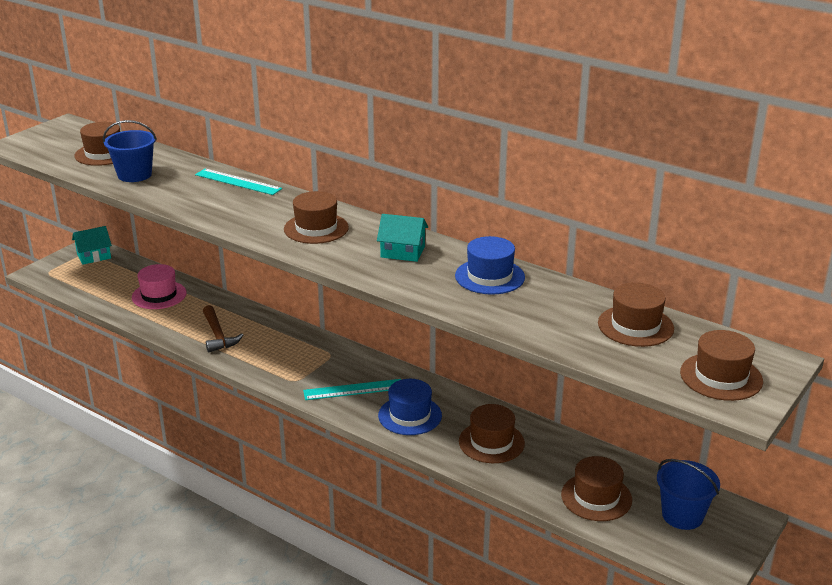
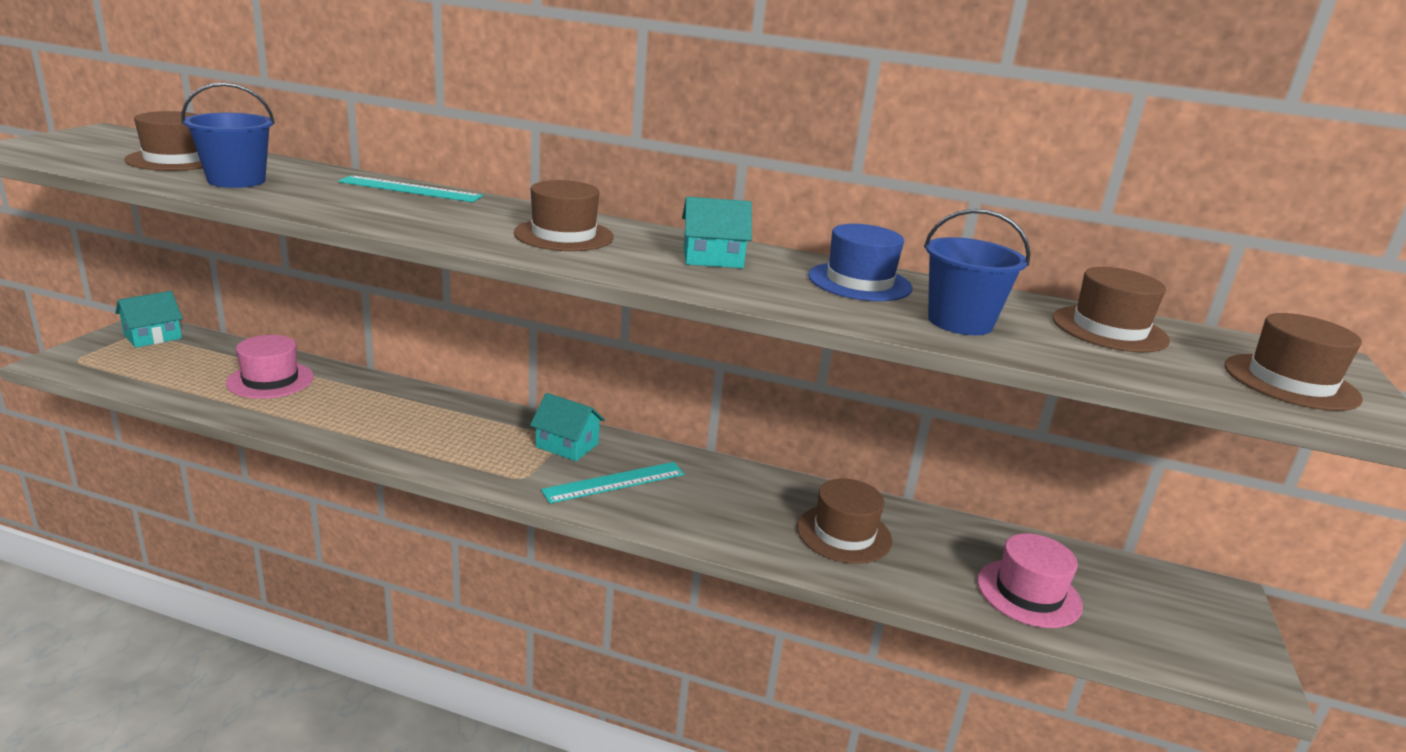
camera: 20 degrees left, 5 degrees down
(218, 335) = (380, 426): brown hammer -> none
(333, 360) = (567, 445): none -> turquoise house
(410, 415) = (712, 509): blue hat -> none
(596, 497) = (1028, 593): brown hat -> pink hat
(682, 515) = (1149, 603): blue bucket -> blue bucket (960, 322)

